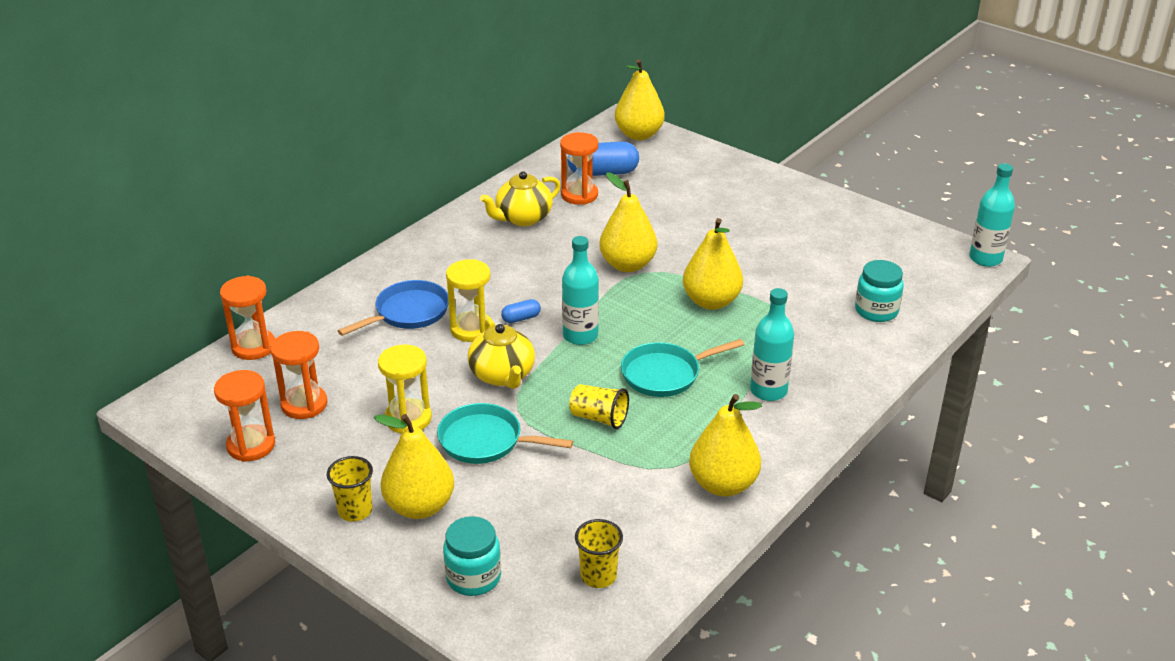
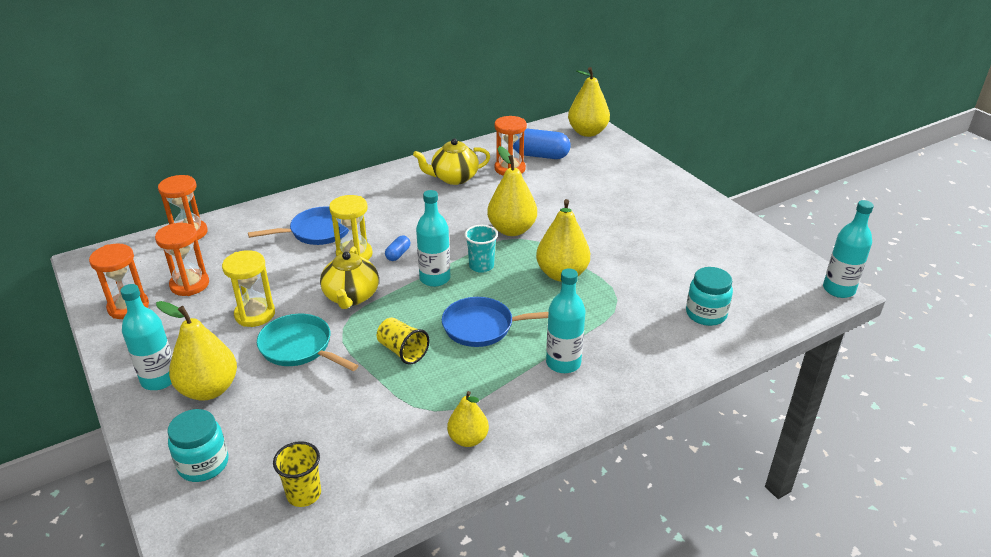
camera: 20 degrees right, 0 degrees up
(355, 511) = (159, 379): yellow cup -> turquoise bottle
(521, 318) = (398, 254): blue capsule -> blue capsule turned 60 degrees counterclockwise
(621, 311) = (481, 266): none -> turquoise cup
(665, 374) = (483, 327): turquoise pan -> blue pan
(723, 484) = (468, 439): yellow pear -> yellow pear, size x0.61

